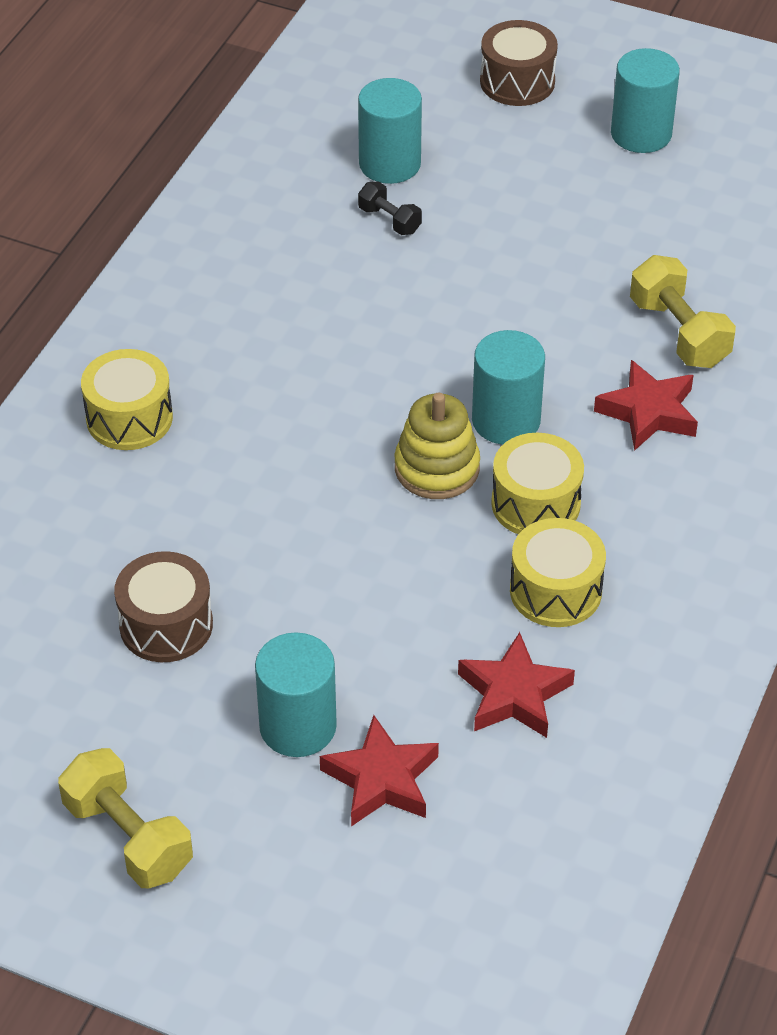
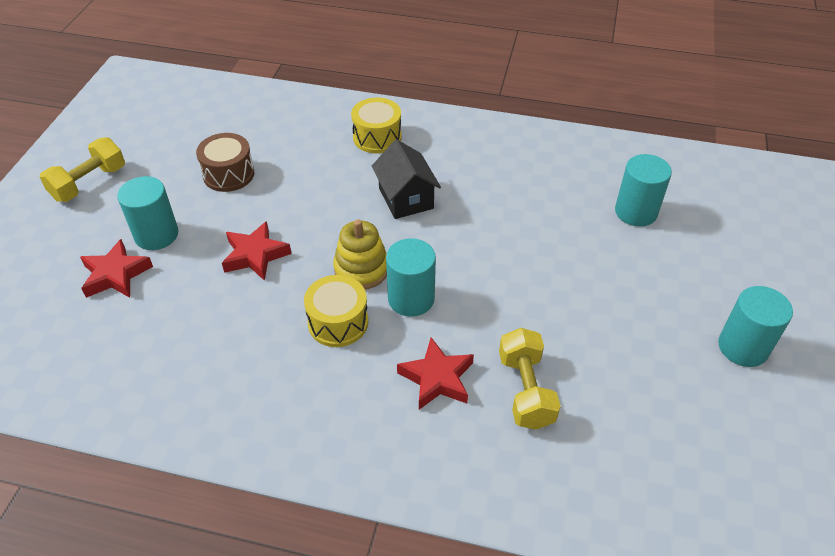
camera: 80 degrees right, 0 degrees up
(294, 400) = (406, 198): none -> black house
(389, 220) = (580, 219): black dumbbell -> none
(514, 694) = (176, 328): red star -> red star (255, 255)
(517, 82) = (760, 267): brown drum -> none
(555, 591) = (262, 341): yellow drum -> none
(678, 333) = (525, 390): yellow dumbbell -> yellow dumbbell turned 60 degrees counterclockwise

